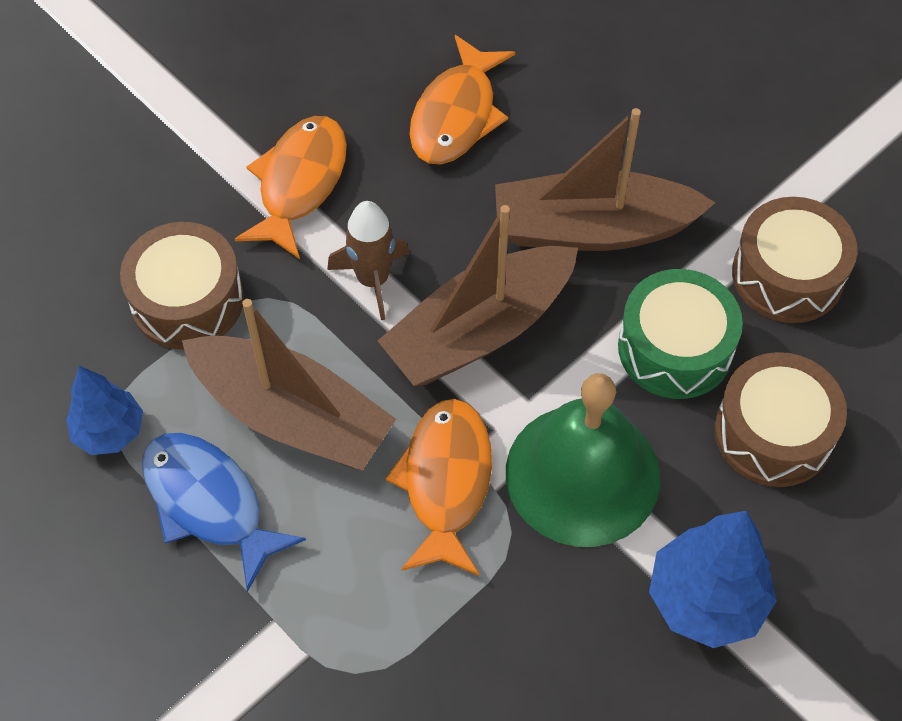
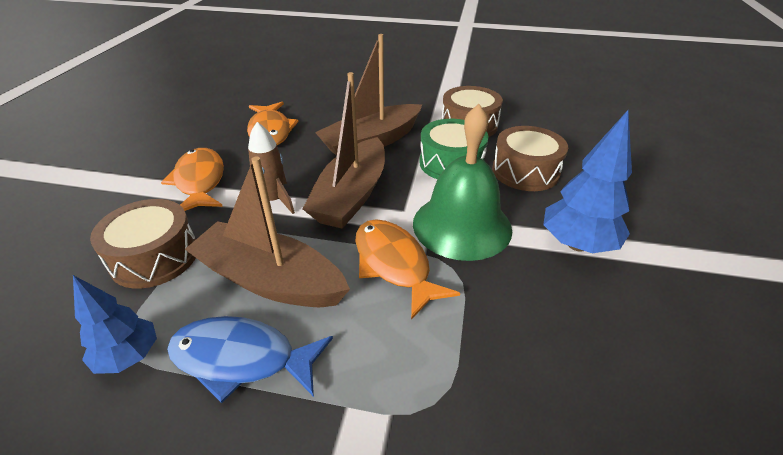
camera: 35 degrees left, 20 degrees down
(292, 416) = (270, 280): brown boat -> brown boat turned 150 degrees counterclockwise

